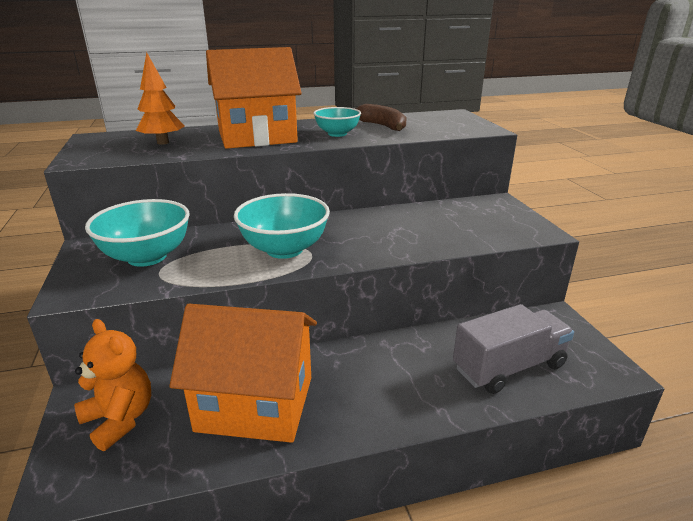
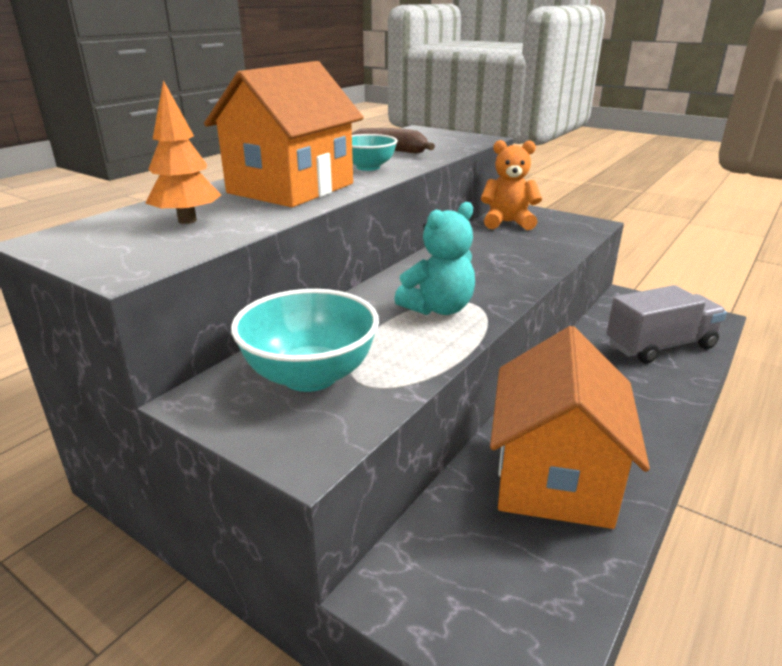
camera: 40 degrees left, 0 degrees up
(120, 419) = (465, 576): orange teddy bear -> orange teddy bear (507, 223)
(255, 403) = (553, 477): orange house -> orange house turned 45 degrees counterclockwise
(284, 249) = (438, 308): turquoise bowl -> turquoise teddy bear
(509, 367) = (660, 346): grey truck -> grey truck turned 45 degrees clockwise

